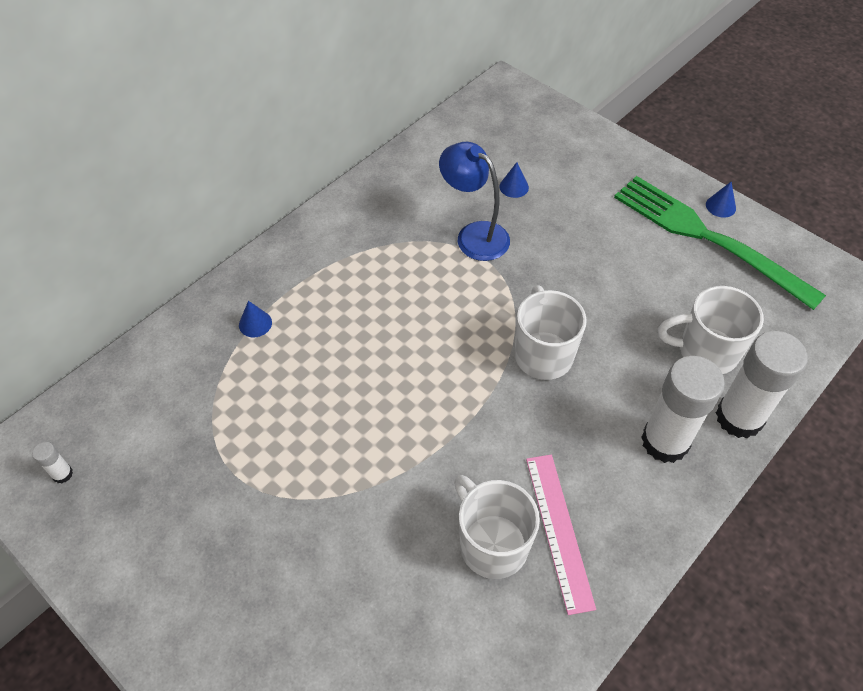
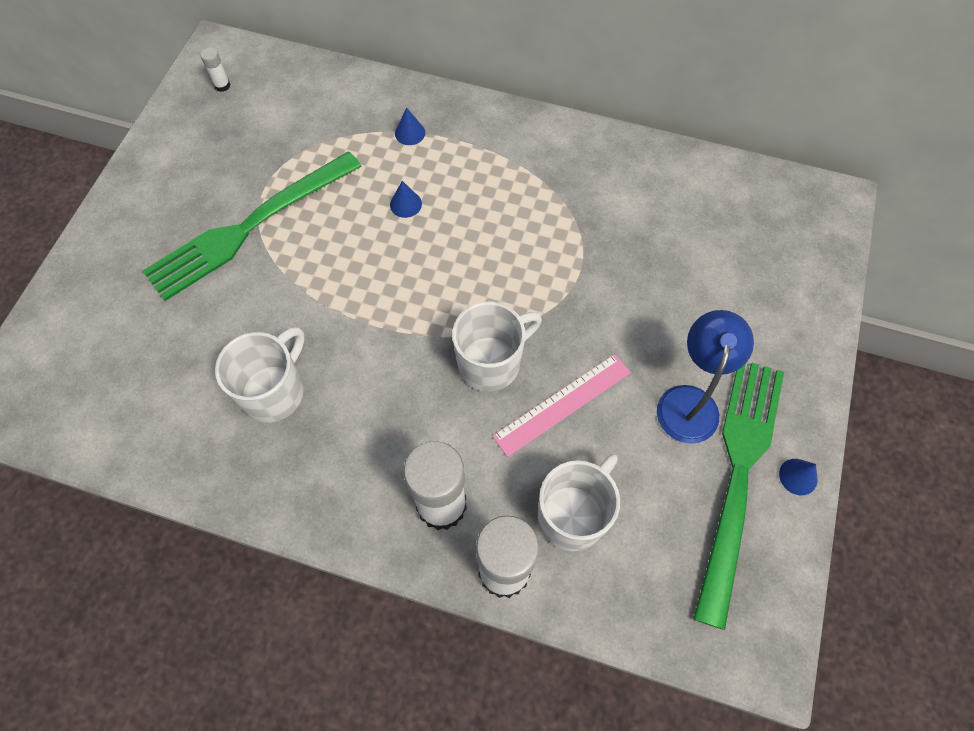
camera: 65 degrees right, 10 degrees up
(279, 507) = (249, 227): none -> green fork
(474, 235) = (604, 252): blue lamp -> blue lamp (690, 401)
(514, 187) = (691, 262): blue cone -> blue cone (405, 204)
(559, 530) = (308, 441): pink ruler -> pink ruler (562, 404)
(705, 351) = (573, 515): white mug -> white mug turned 60 degrees clockwise

